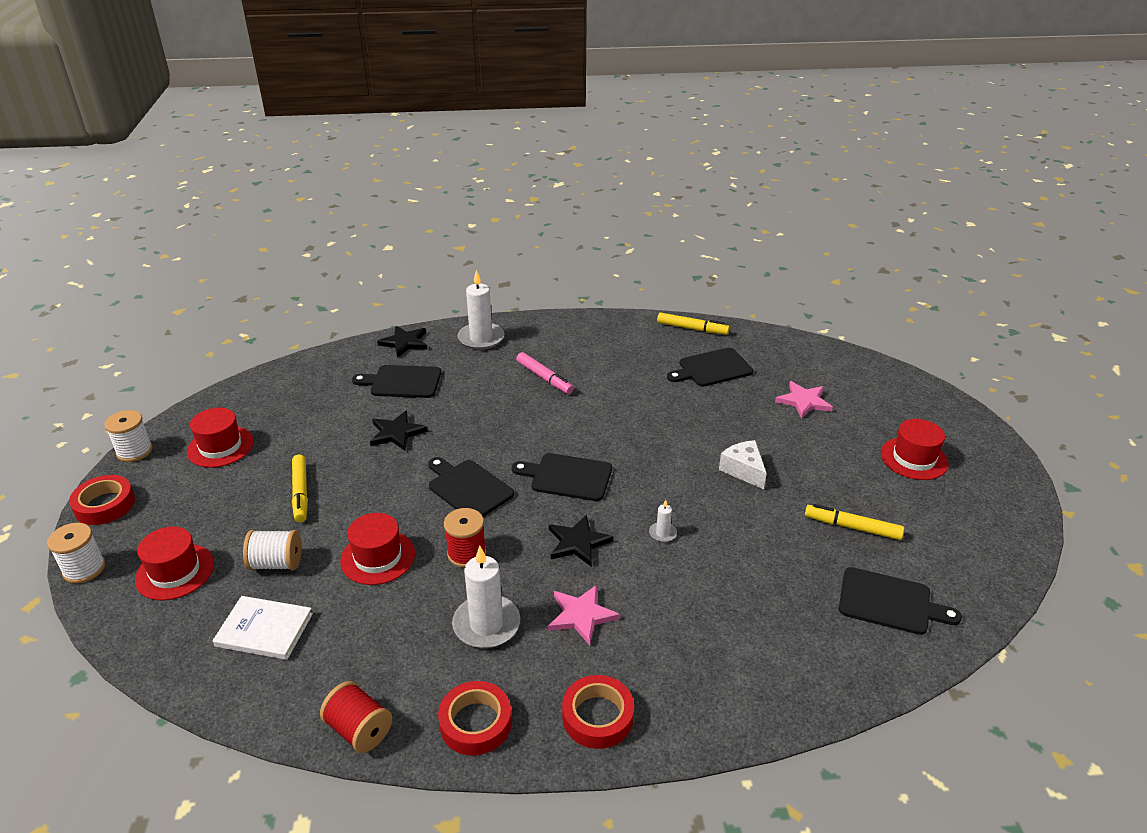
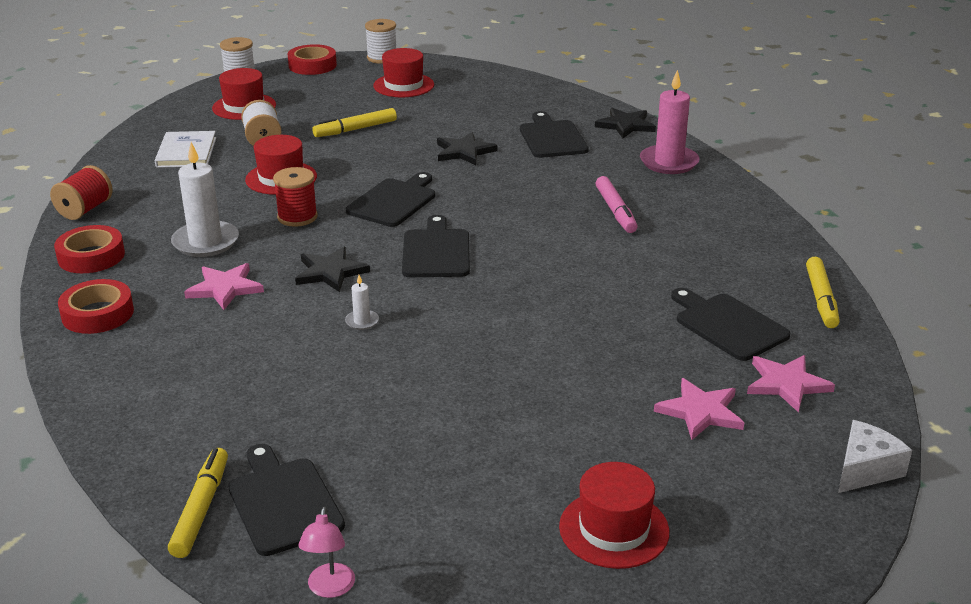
camera: 75 degrees right, 5 degrees down
(481, 338) = (669, 162): white candle -> pink candle
(544, 378) = (615, 211): pink marker -> pink marker turned 45 degrees counterclockwise
(743, 470) = (505, 369): white cheese -> white cheese (865, 469)
(780, 364) = (787, 384): none -> pink star
(852, 527) = (423, 466): yellow marker -> yellow marker (201, 509)
(890, 602) = (283, 502): black cutting board -> black cutting board turned 150 degrees clockwise
(976, 588) = (329, 589): none -> pink lamp

